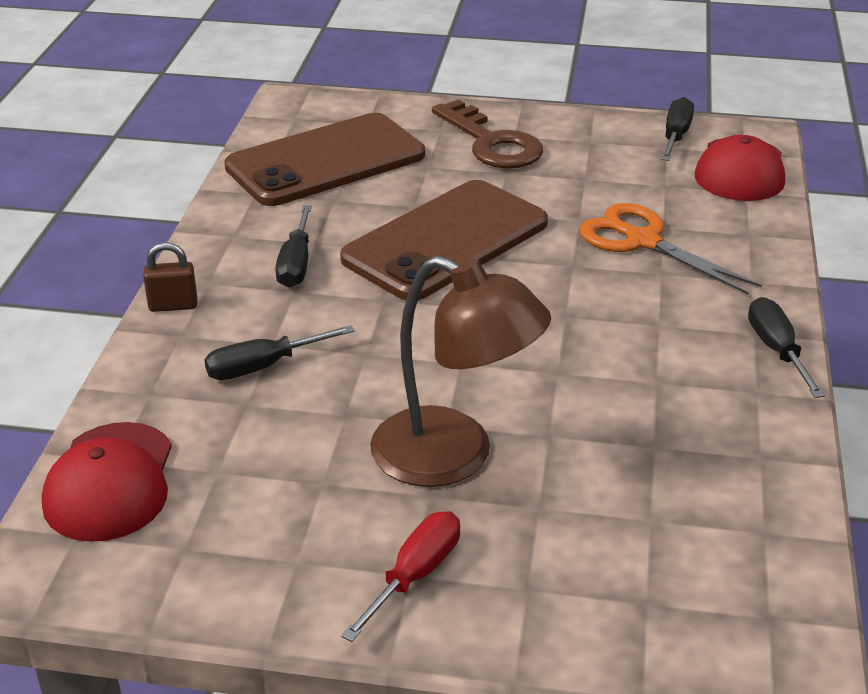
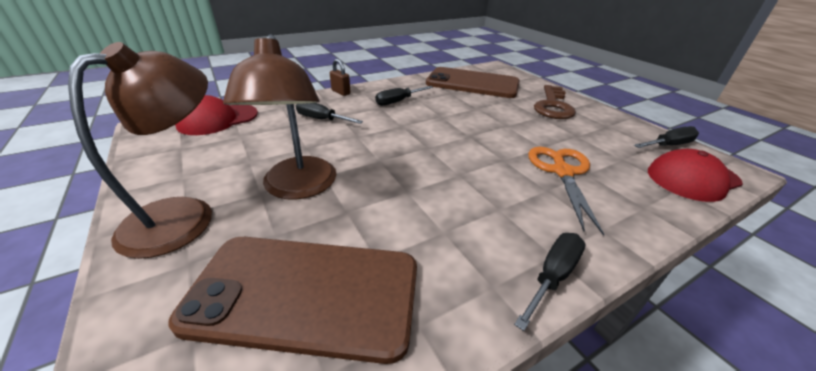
camera: 50 degrees right, 0 degrees up
(415, 575) = (184, 215): red screwdriver -> brown lamp
(446, 241) = (465, 123): brown phone -> brown phone (305, 293)

